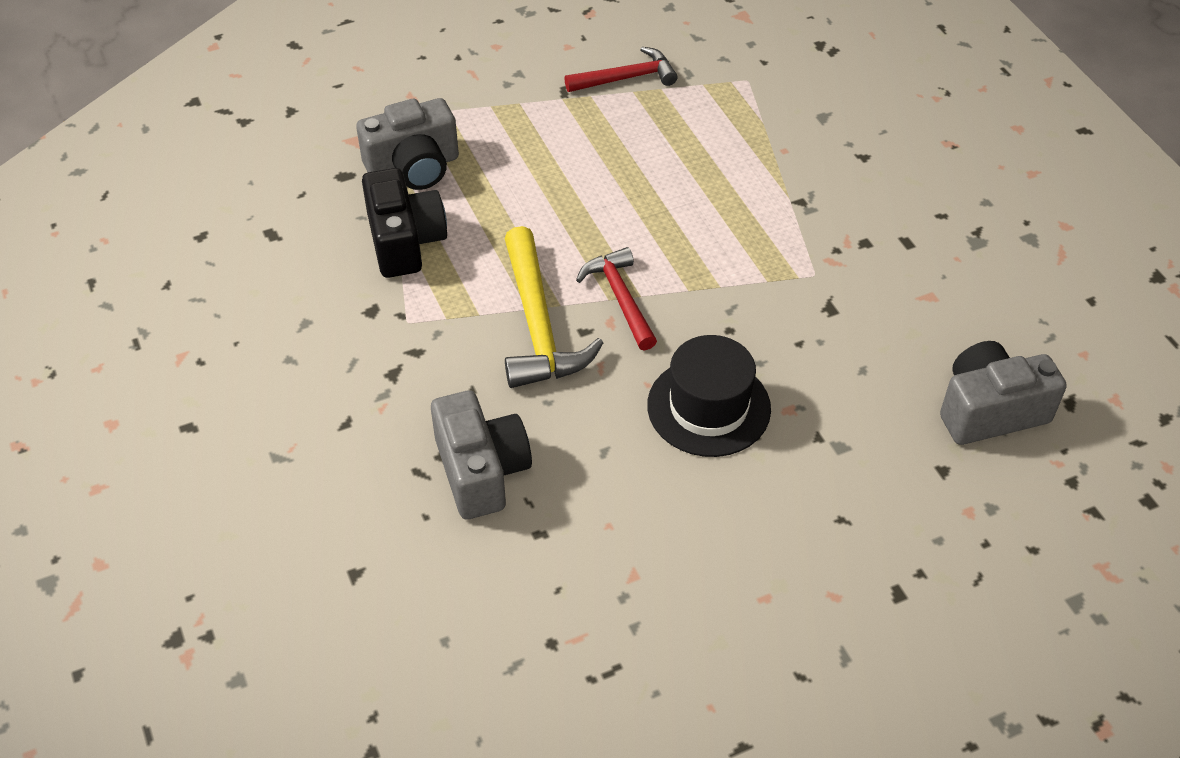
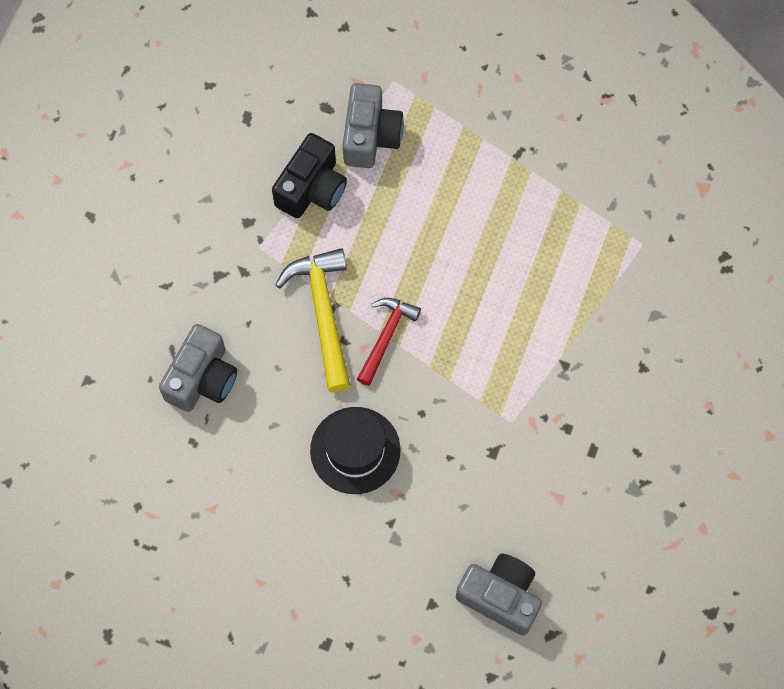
camera: 45 degrees right, 20 degrees up
(414, 167) = (370, 136): grey camera -> grey camera turned 105 degrees counterclockwise
(538, 325) = (323, 313): yellow hammer -> yellow hammer turned 135 degrees clockwise
(626, 78) = (568, 176): red hammer -> none

